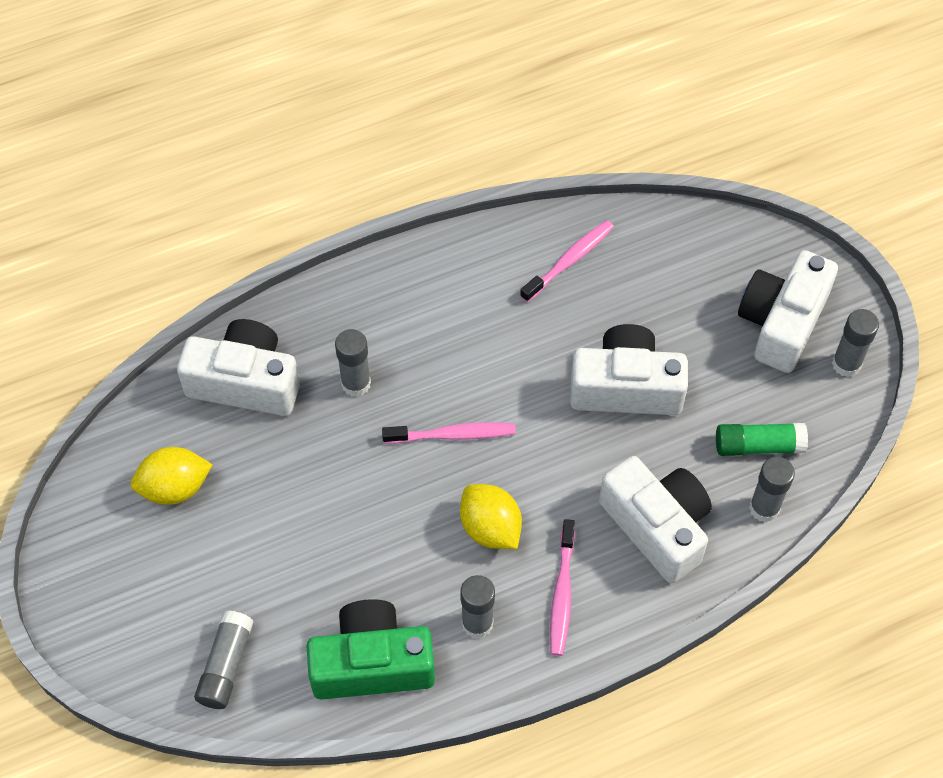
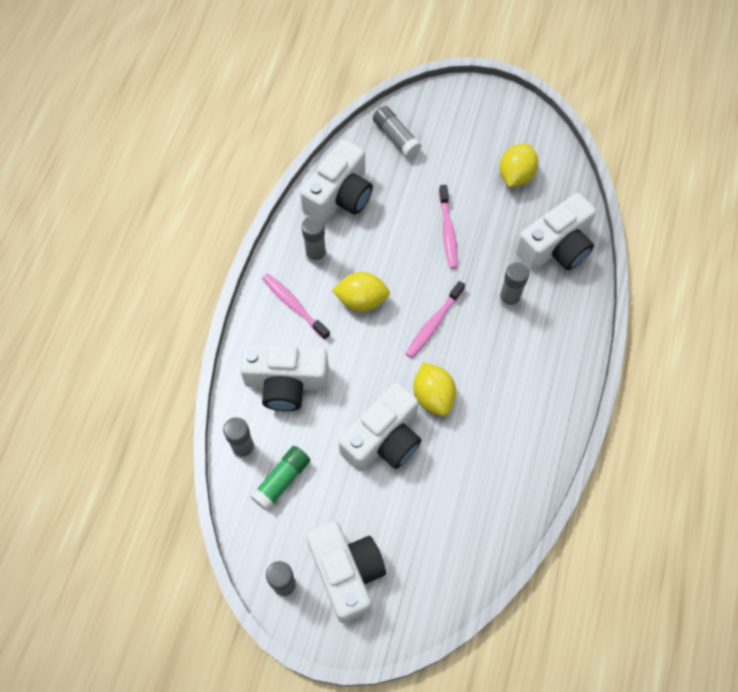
camera: 130 degrees right, 5 degrees up
(372, 663) = (339, 196): green camera -> white camera
(537, 376) = (433, 396): none -> yellow lemon
(569, 261) = (499, 481): pink toothbrush -> pink toothbrush (448, 231)

